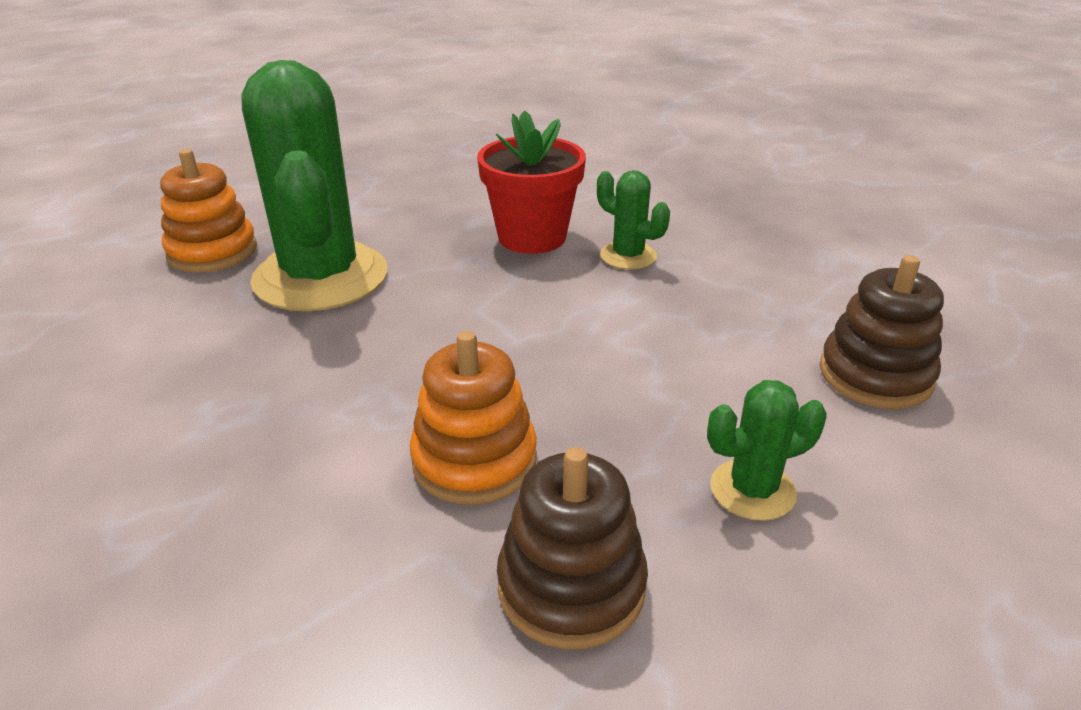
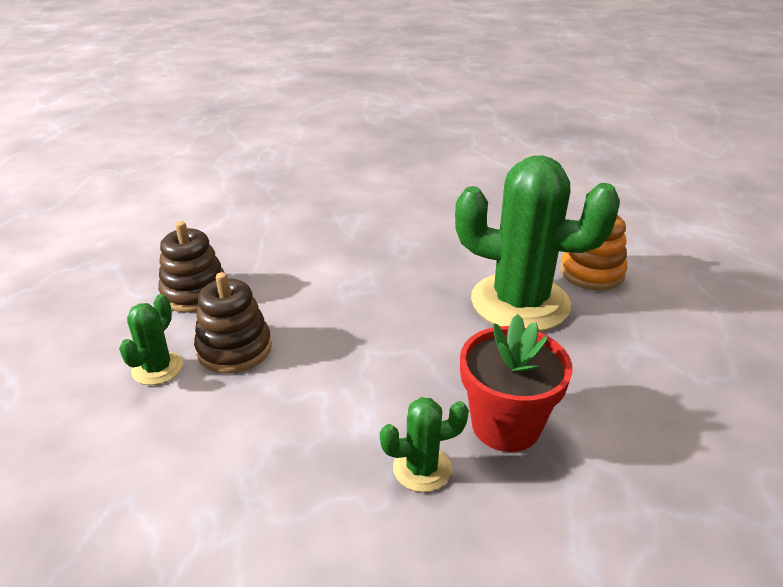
camera: 125 degrees right, 0 degrees up
(474, 460) = (288, 297): orange stacking toy -> none
(875, 375) = (136, 498): brown stacking toy -> brown stacking toy (234, 349)

